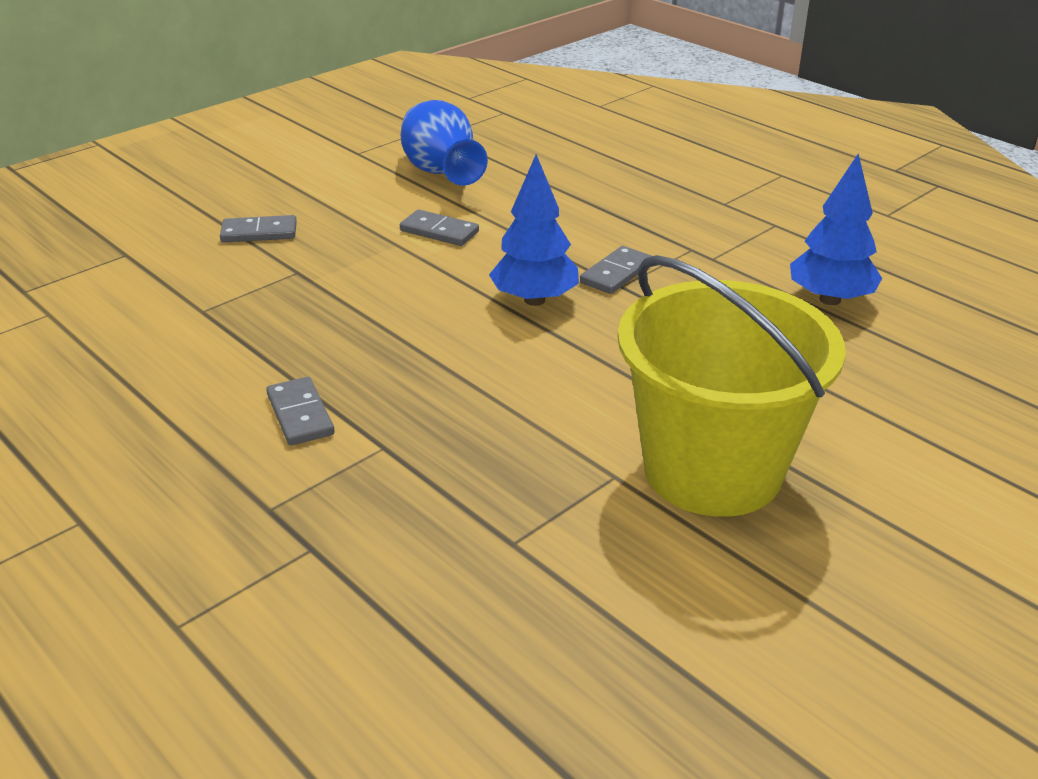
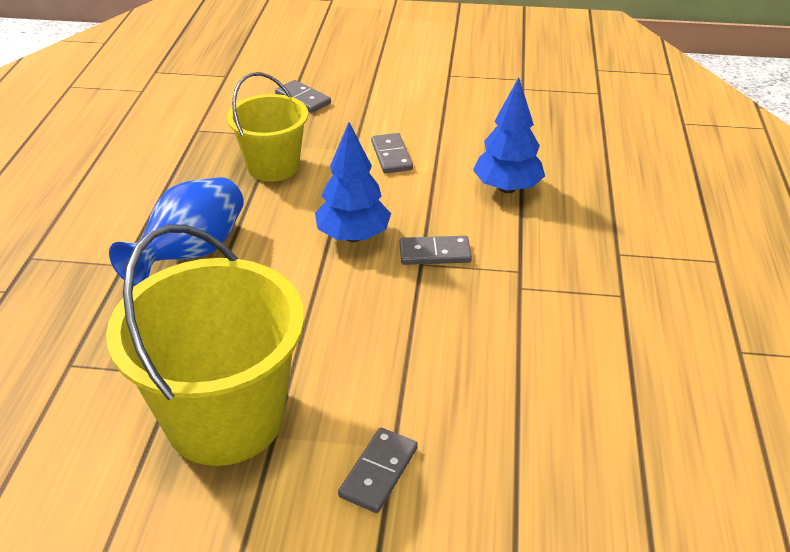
camera: 50 degrees right, 5 degrees up
(300, 414) = (127, 219): grey domino -> grey domino (379, 472)
(352, 295) = (273, 166): none -> yellow bucket
(441, 173) = (469, 116): blue vase -> blue vase (191, 254)
(830, 299) = (537, 378): blue tree -> blue tree (507, 188)

